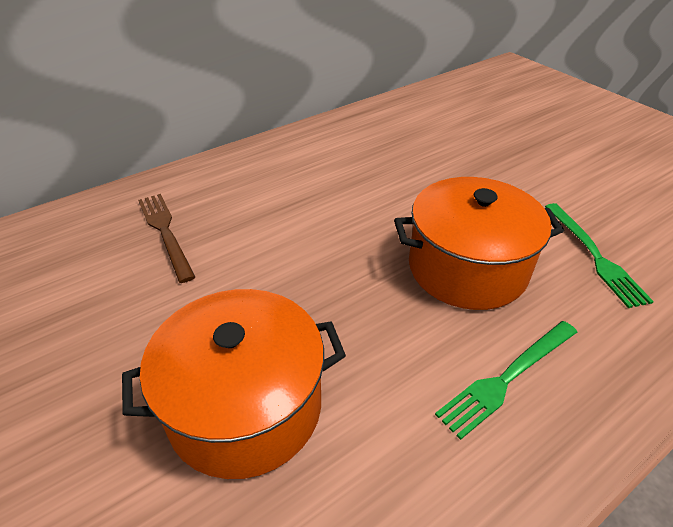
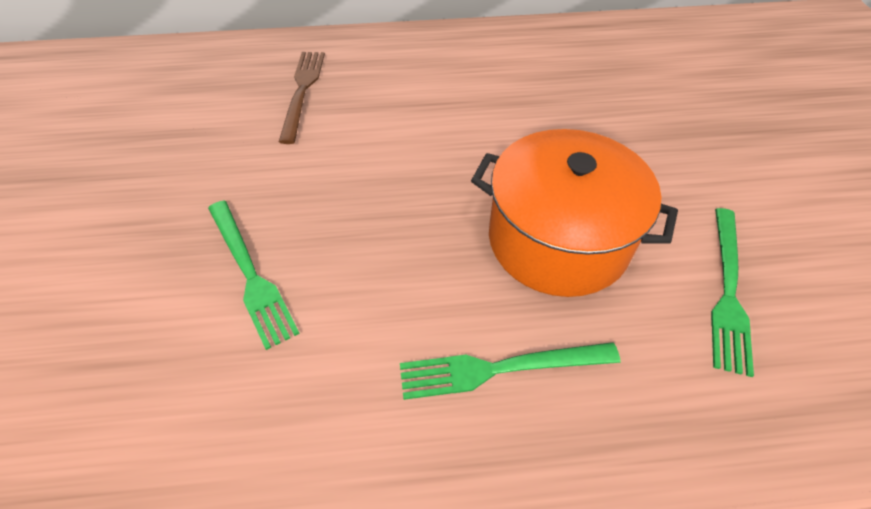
camera: 30 degrees right, 10 degrees up
(245, 406) = (250, 274): orange pot -> green fork

